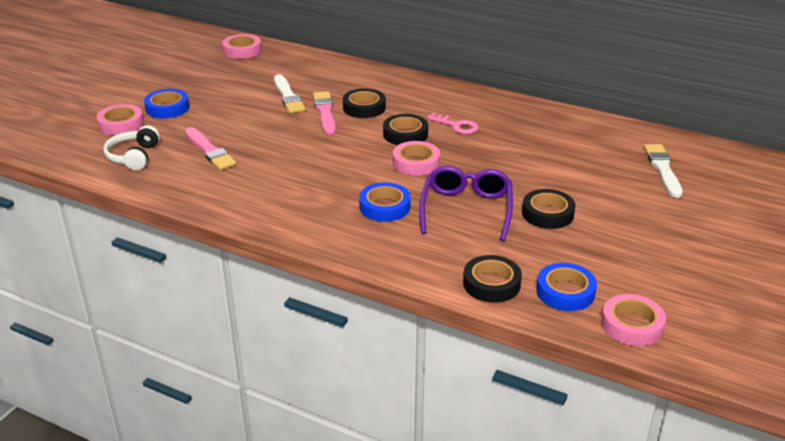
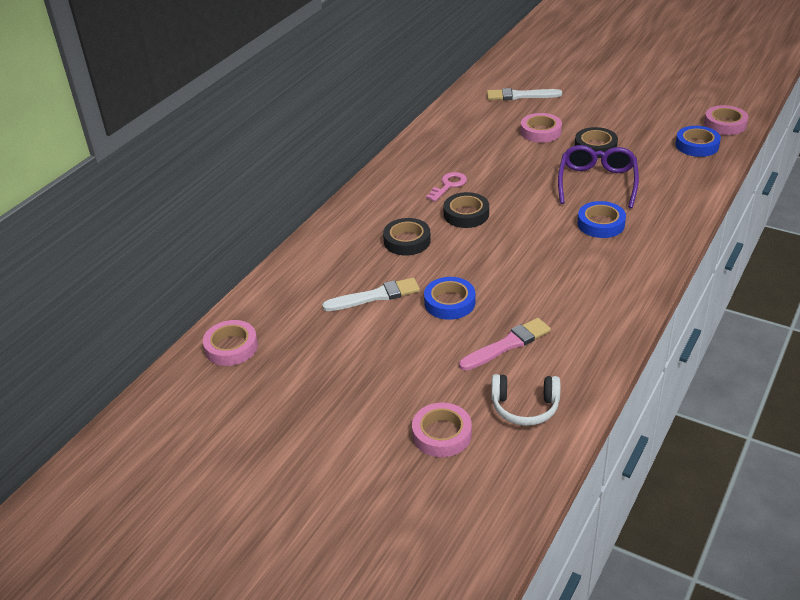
camera: 85 degrees left, 5 degrees up
(167, 108) = (398, 396): blue tape -> blue tape (449, 302)
(325, 112) = (417, 267): pink brush -> none
(416, 163) = (521, 208): pink tape -> pink tape (540, 132)
(466, 210) = (597, 183): purple glasses -> purple glasses turned 90 degrees clockwise
(491, 284) = (697, 174): black tape -> none

